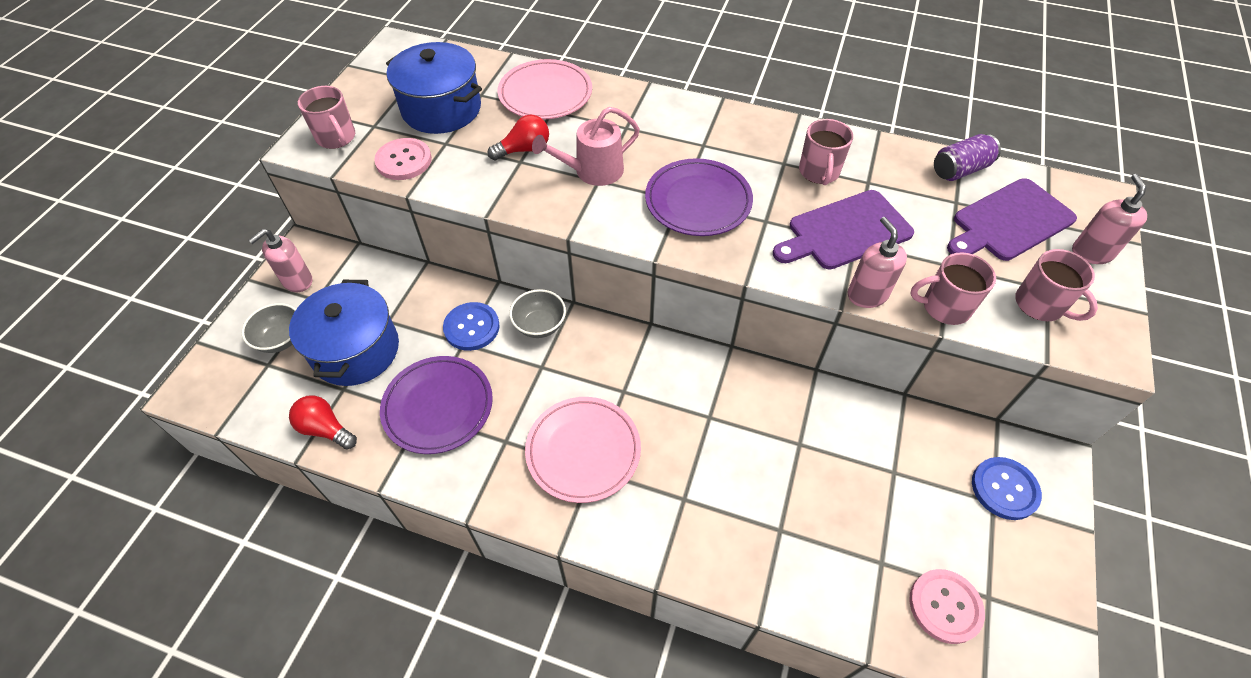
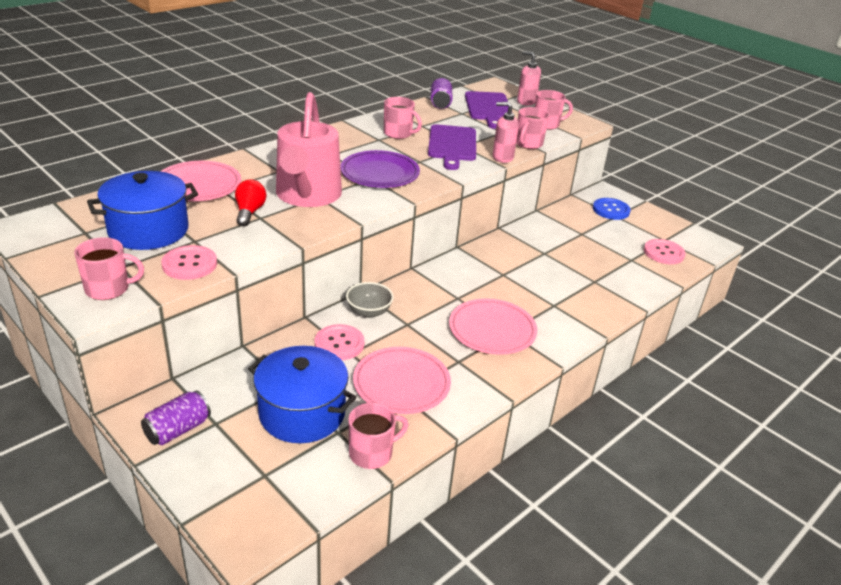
camera: 65 degrees left, 20 degrees down
(281, 339) = (242, 458): grey bowl -> none
(297, 281) = (178, 430): pink soap dispenser -> purple can
(325, 429) = (372, 453): red light bulb -> pink mug
(438, 407) = (401, 384): purple plate -> pink plate
(471, 327) = (339, 344): blue button -> pink button
(593, 171) = (307, 195): pink watering can -> pink watering can, size x1.69

